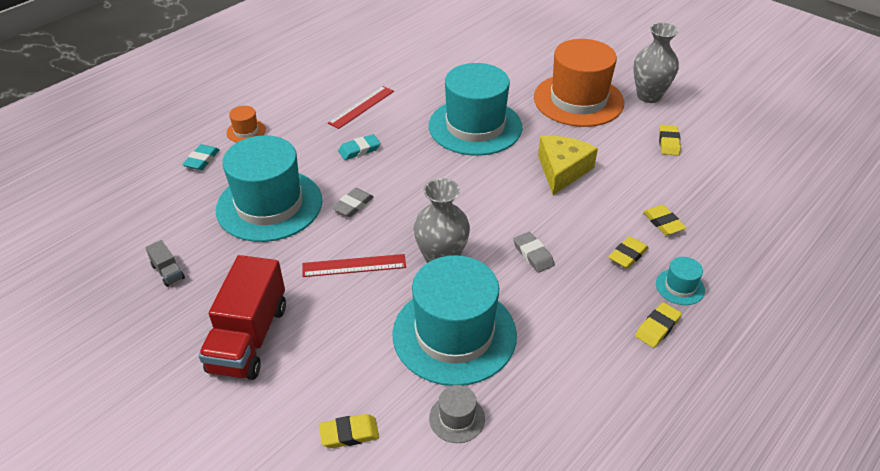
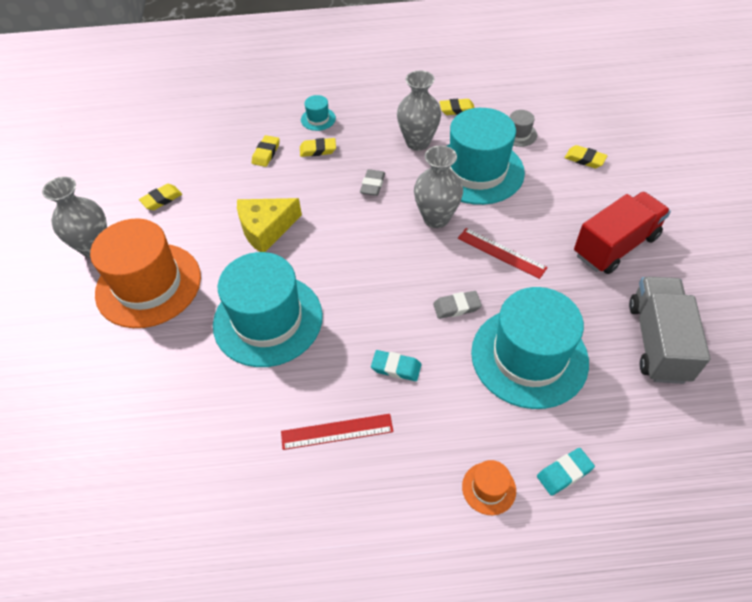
camera: 135 degrees left, 10 degrees up
(168, 272) = (657, 341): grey truck -> grey truck, size x2.35
(550, 328) = (418, 142): none -> grey vase
(657, 327) = (361, 110): yellow eraser -> yellow eraser (457, 109)

